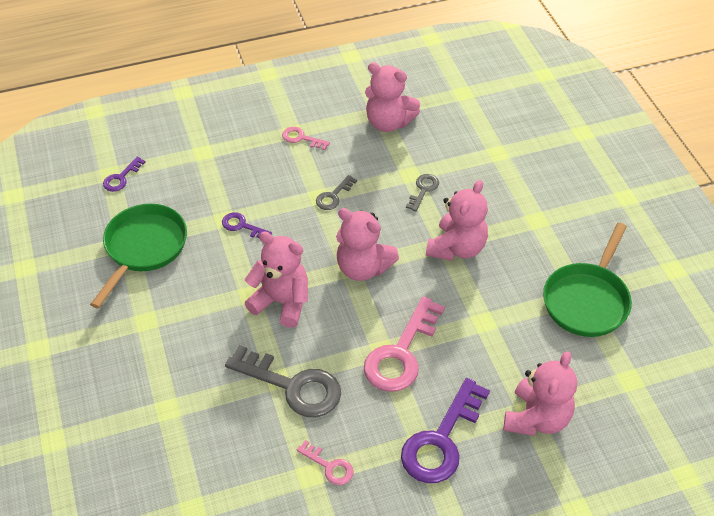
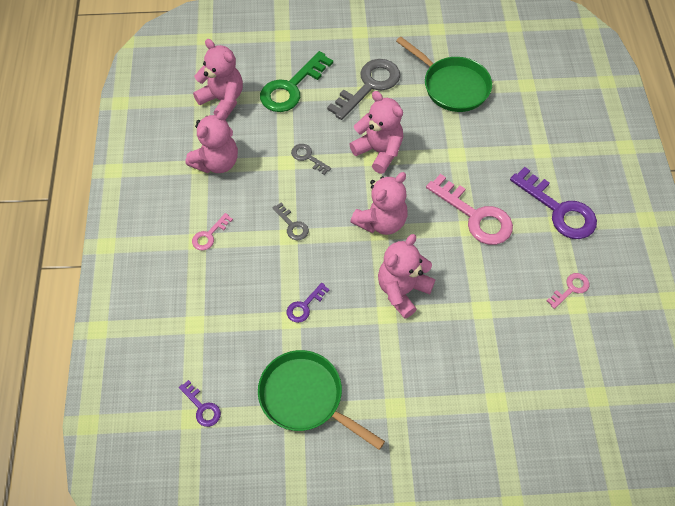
camera: 75 degrees left, 10 degrees up
(292, 386) = (491, 299): grey key -> grey key (369, 86)
(512, 156) = (291, 87): none -> green key
(537, 418) = (549, 147): pink teddy bear -> pink teddy bear (223, 100)

